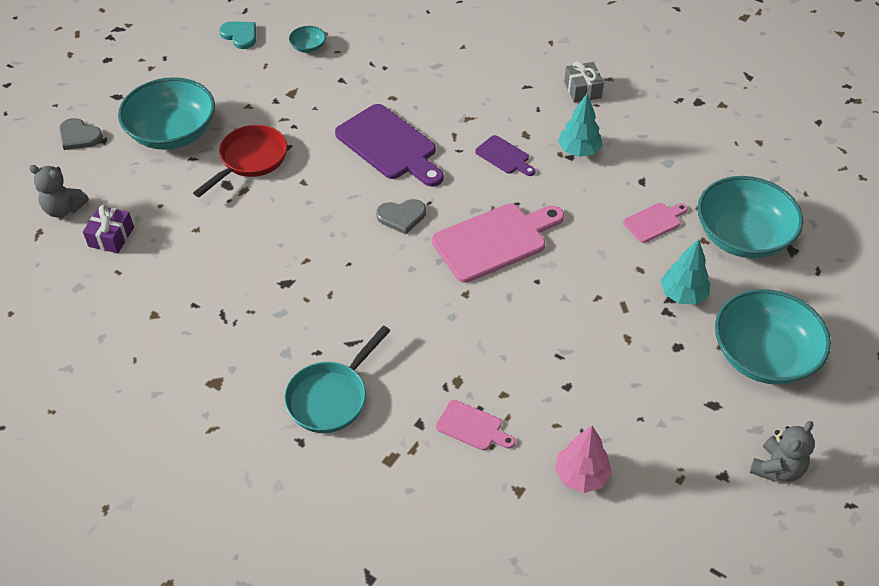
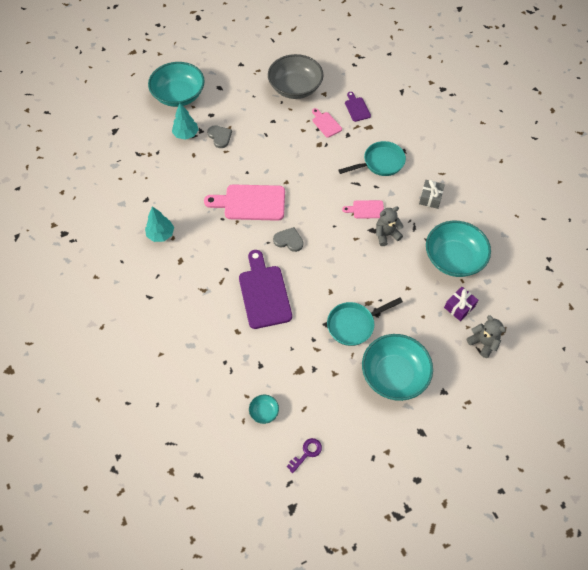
camera: 150 degrees left, 10 degrees up
(79, 136) = (458, 404): grey heart -> grey heart (220, 137)
(240, 35) = (306, 453): turquoise heart -> purple key
(250, 160) = (354, 324): red pan -> turquoise pan
(504, 156) = (204, 251): purple cutting board -> purple cutting board (357, 108)
(581, 475) = (295, 88): pink tree -> grey bowl
(582, 90) = (119, 276): grey gift -> grey gift (430, 198)
(654, 222) = (162, 174): pink cutting board -> pink cutting board (366, 209)
(742, 236) = (129, 147): turquoise bowl -> turquoise bowl (453, 258)
(777, 468) = (218, 57): grey teddy bear -> grey teddy bear (386, 235)

